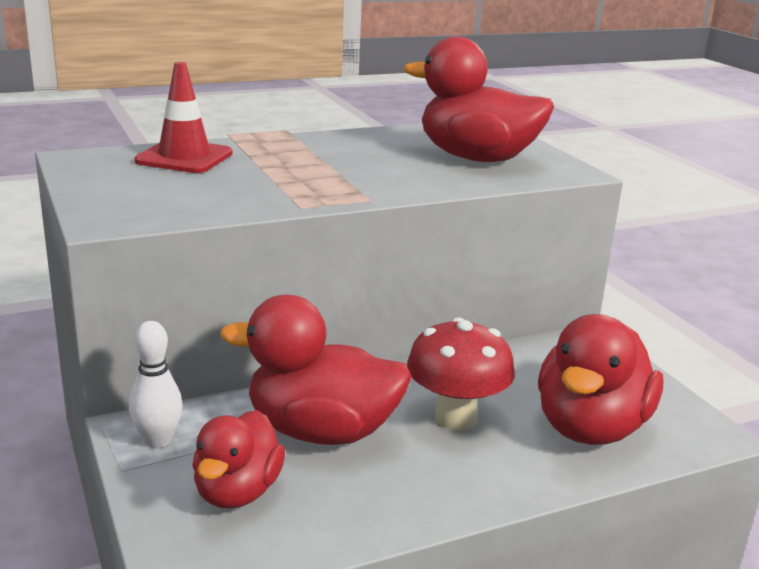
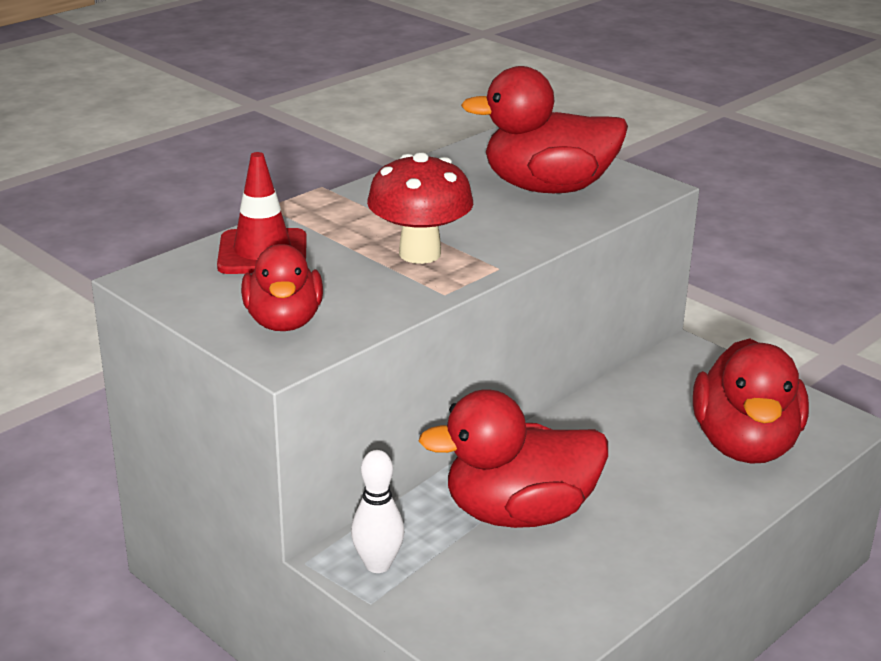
camera: 20 degrees left, 5 degrees up
(237, 492) = (493, 592): red duck -> red duck (284, 321)
(455, 418) = (626, 467): red mushroom -> red mushroom (420, 253)

